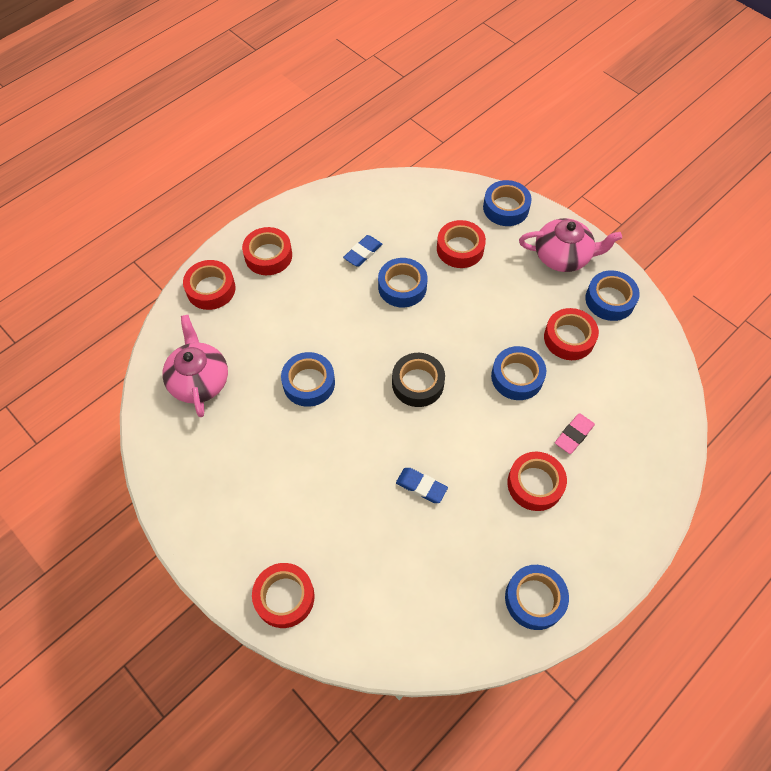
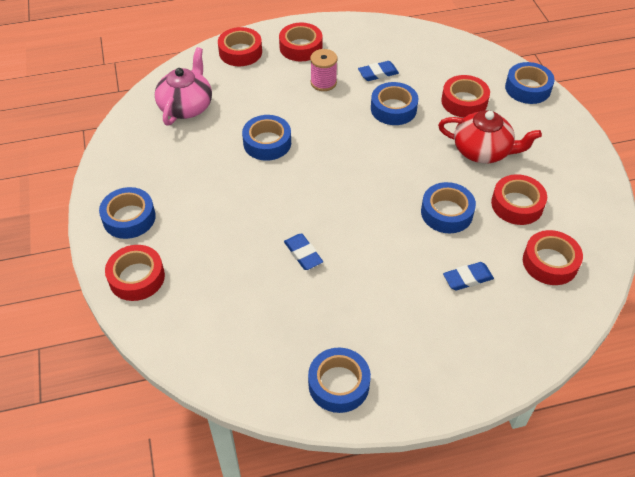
camera: 30 degrees right, 10 degrees down
(318, 287) = (323, 83): none -> pink spool
(418, 383) = (355, 180): black tape -> none
(508, 295) = (483, 151): none -> red teapot
(535, 484) = (404, 298): red tape -> red tape (550, 262)
(563, 256) = (556, 142): pink teapot -> none
(574, 435) = (467, 278): pink eraser -> blue eraser
(610, 300) = (578, 192): blue tape -> blue tape (129, 218)

